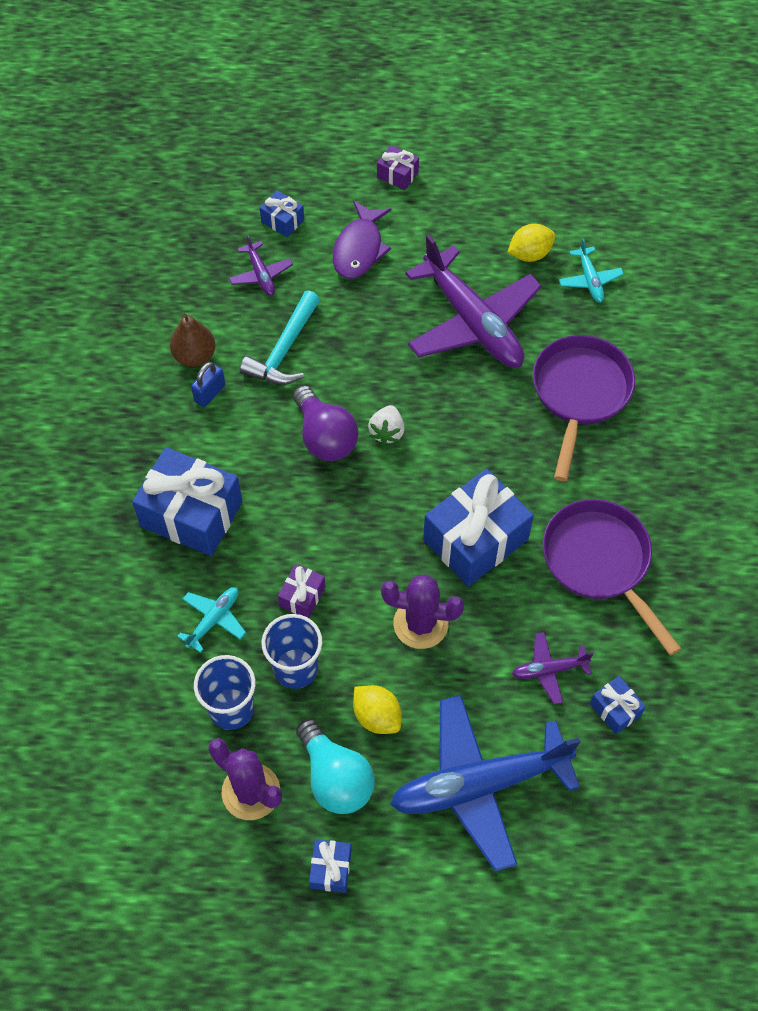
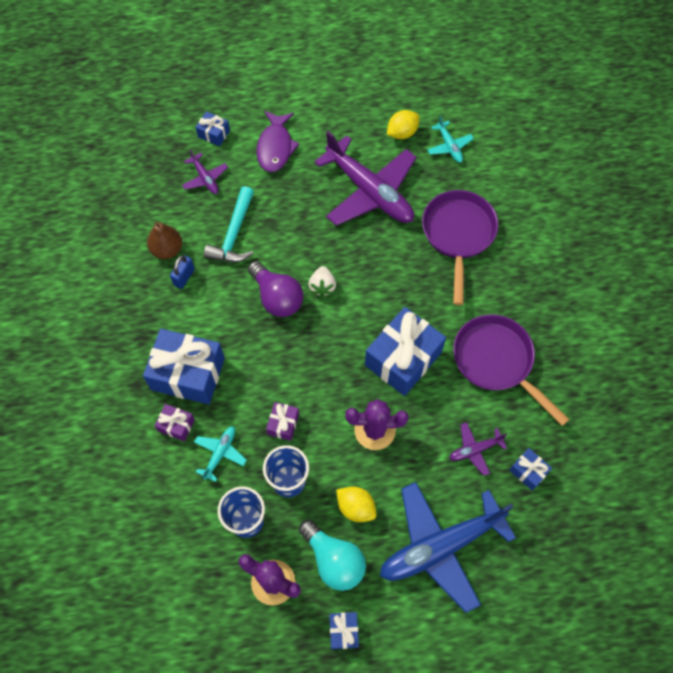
camera: 10 degrees left, 5 degrees up
(397, 175) = (293, 85): purple gift -> purple gift (176, 425)

